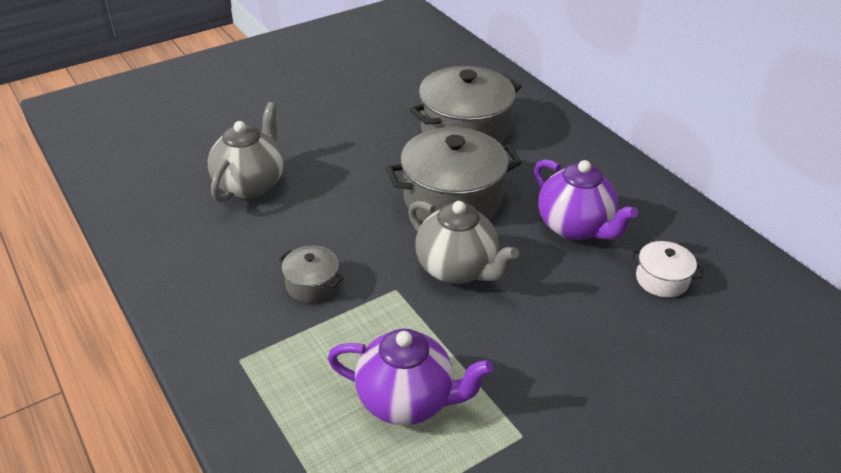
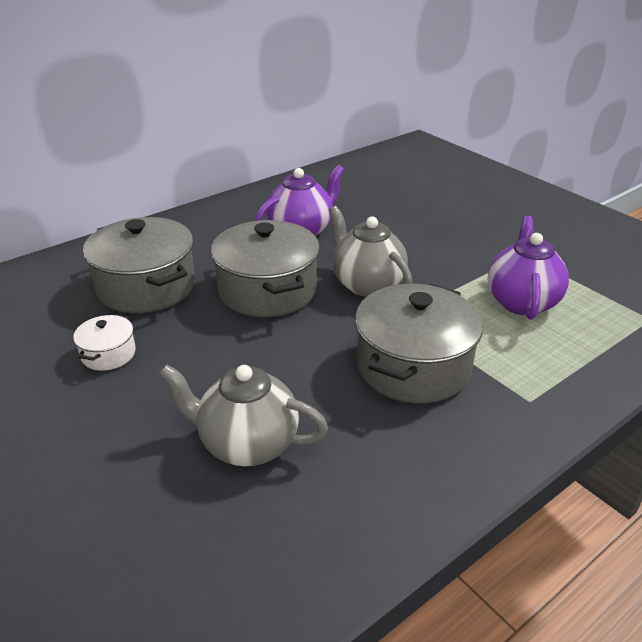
camera: 95 degrees left, 5 degrees down
(312, 284) = (413, 366): grey pot -> grey pot, size x2.08
(457, 269) = (367, 284): grey teapot -> grey teapot turned 75 degrees counterclockwise
(662, 279) = (354, 201): white pot -> white pot (108, 354)

